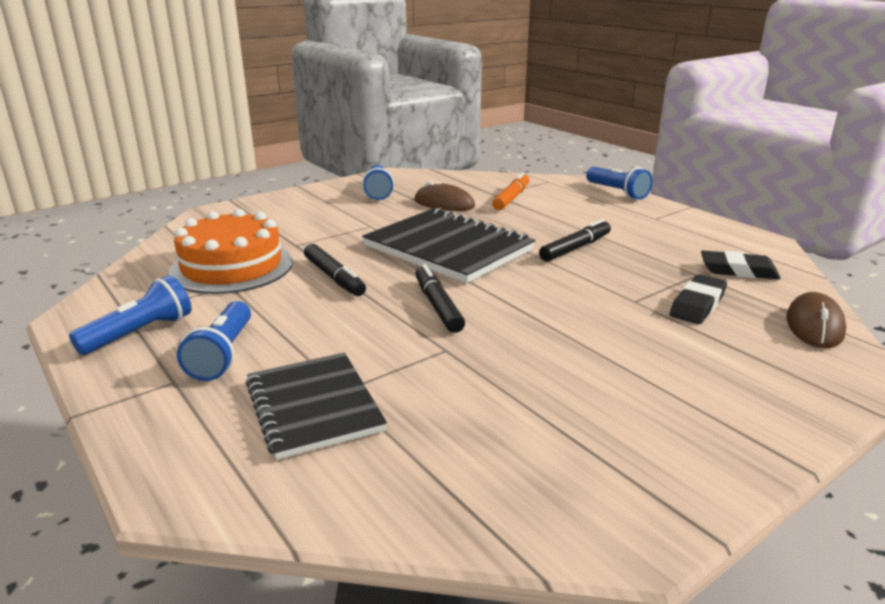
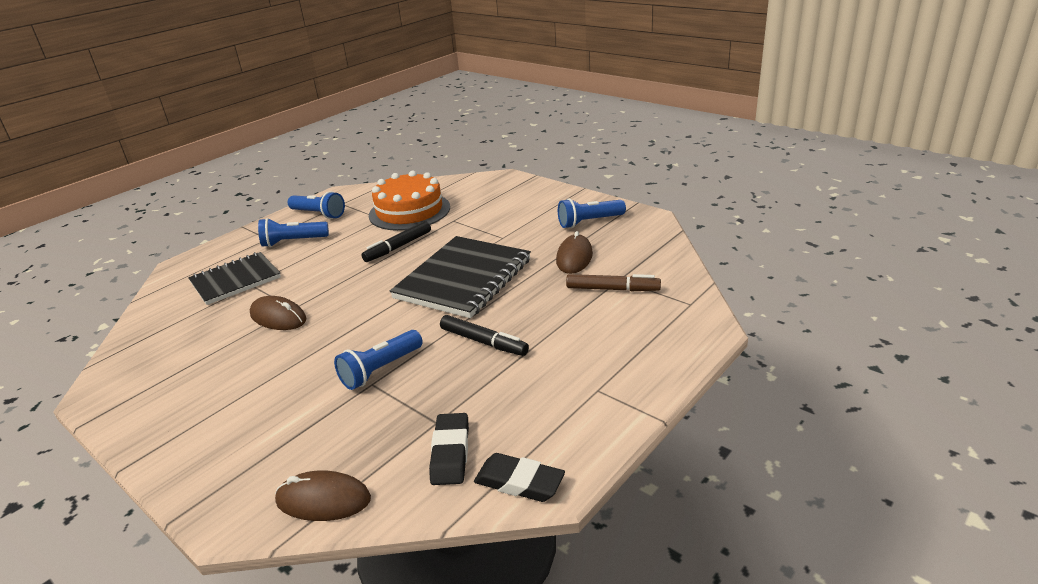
camera: 80 degrees right, 5 degrees up
(438, 306) = (355, 294): black marker -> none
(465, 360) = (278, 317): none -> brown mouse
(511, 198) = (612, 289): orange marker -> brown marker
(617, 192) = (680, 356): blue flashlight -> blue flashlight (380, 370)
(697, 305) = (365, 421): black eraser -> black eraser (519, 482)

